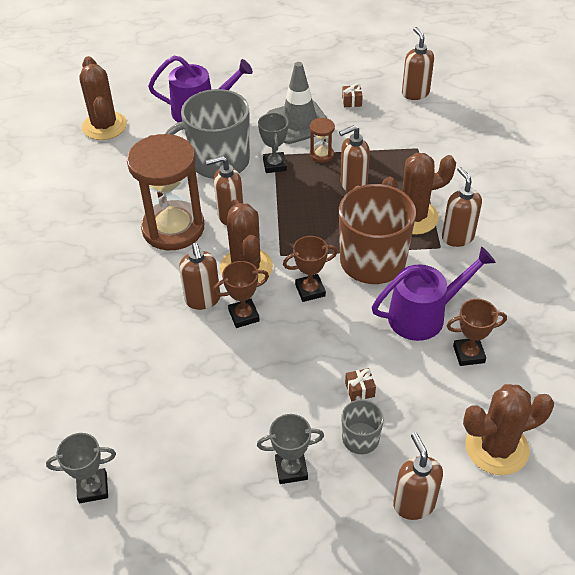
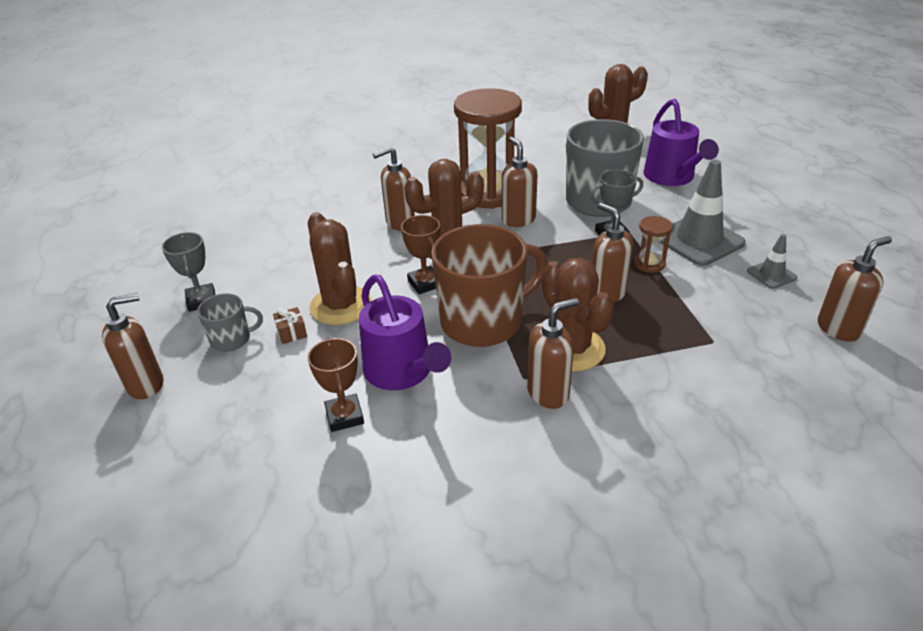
camera: 80 degrees right, 10 degrees down
(93, 488) = (202, 208): grey trophy -> none
(244, 316) = (383, 248): brown trophy -> none
(352, 101) = (771, 274): brown gift -> grey traffic cone
(496, 447) = (204, 449): brown cactus -> brown cactus (341, 305)

